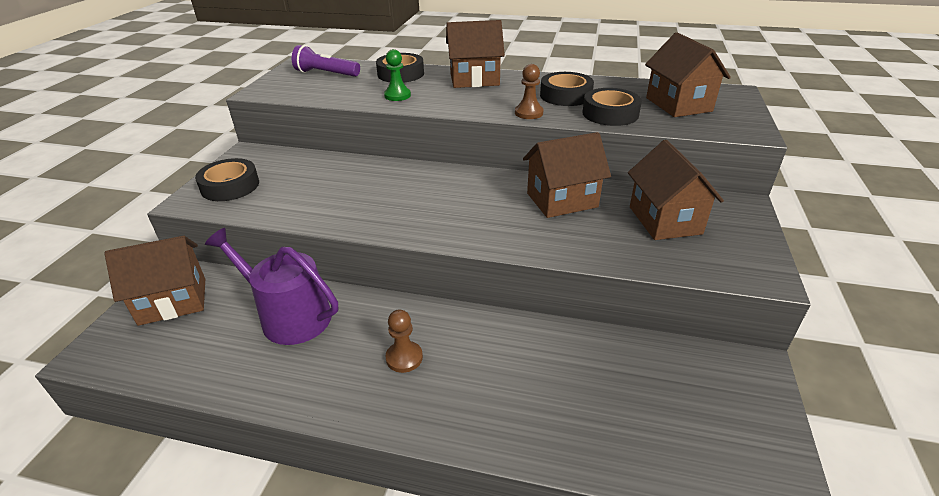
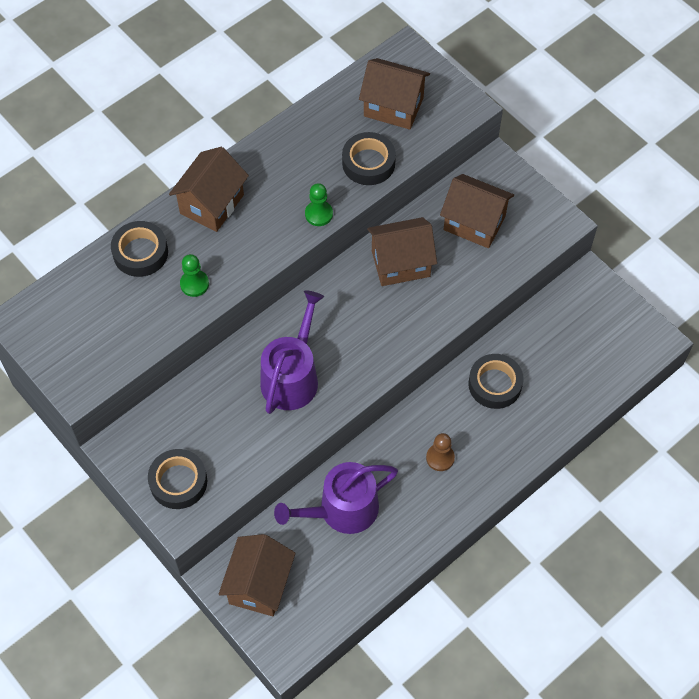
camera: 55 degrees left, 25 degrees up
(326, 74) = (78, 314): purple flashlight -> none
(382, 195) = (292, 376): none -> purple watering can
(528, 113) = (319, 214): brown pawn -> green pawn
(562, 200) = (400, 263): brown house -> brown house turned 60 degrees clockwise
(565, 95) = (309, 164): black tape -> black tape (495, 384)

